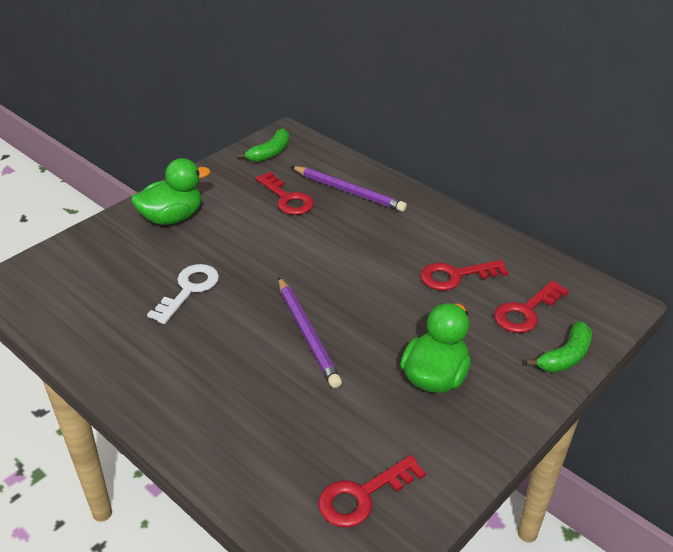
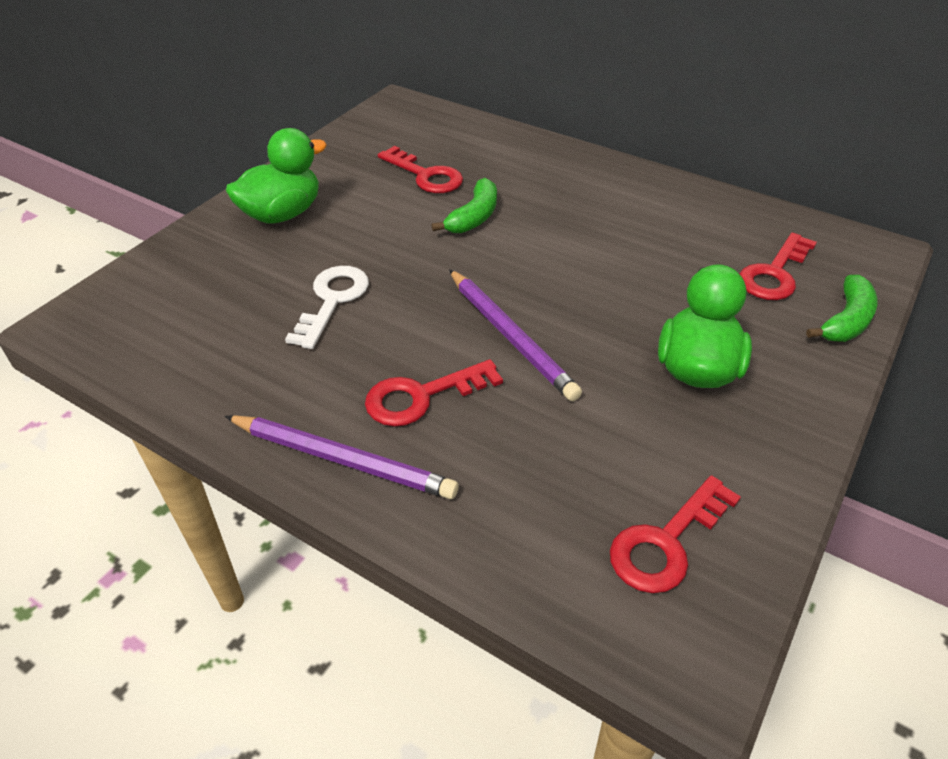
camera: 10 degrees left, 5 degrees up
(270, 153) = (385, 125): green banana -> green banana (474, 217)
(348, 191) = (500, 159): purple pencil -> purple pencil (342, 459)
(456, 276) = (671, 242): red key -> red key (422, 396)

